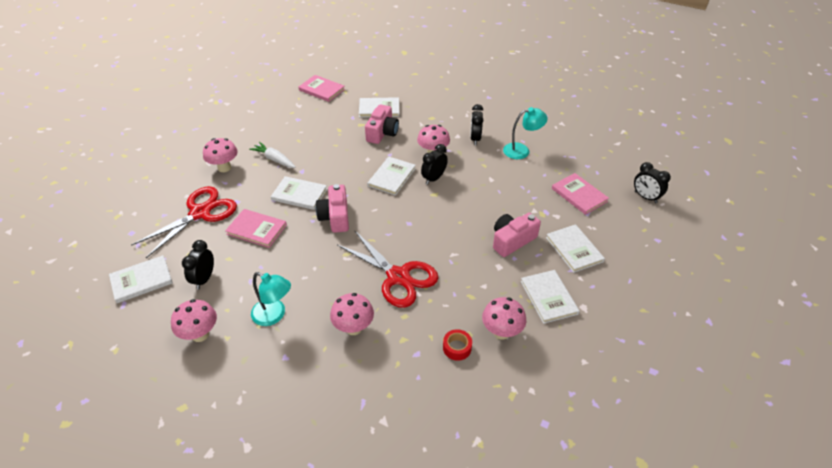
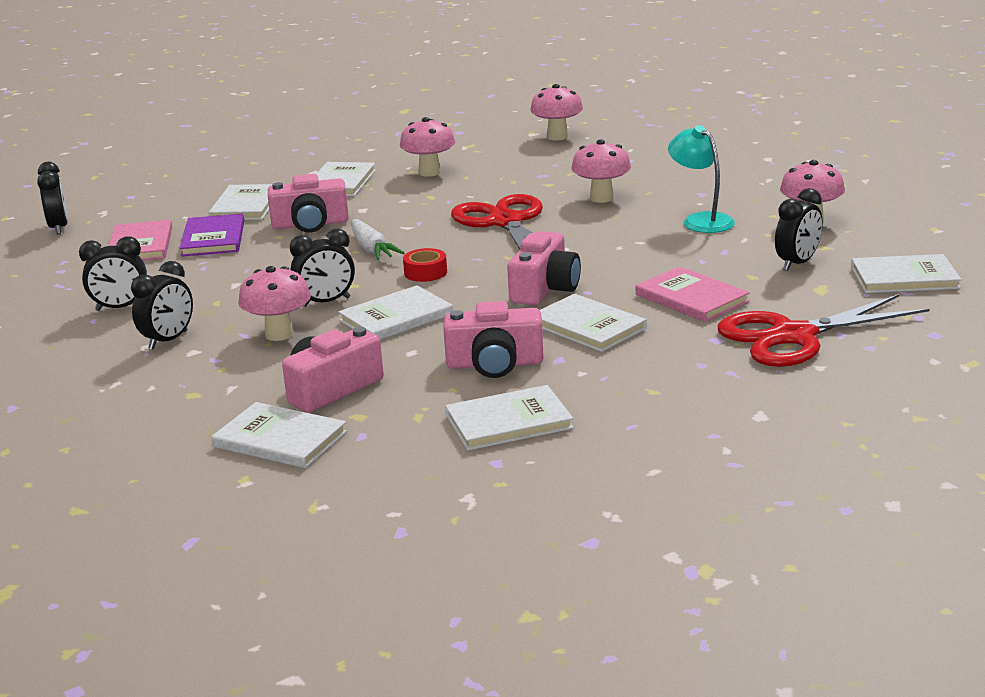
camera: 150 degrees left, 20 degrees down
(224, 168) = (725, 397): pink mushroom -> pink mushroom (557, 137)
(274, 159) = (605, 390): white carrot -> white carrot (371, 249)
(303, 135) = (508, 422): none -> white book
(322, 90) = (371, 527): pink book -> none
(327, 161) = (495, 364): none -> pink camera
(457, 348) = (492, 172): red tape -> red tape (425, 272)
(522, 150) = (120, 308): turquoise lamp -> black clock
(549, 211) = (213, 238): none -> purple book

